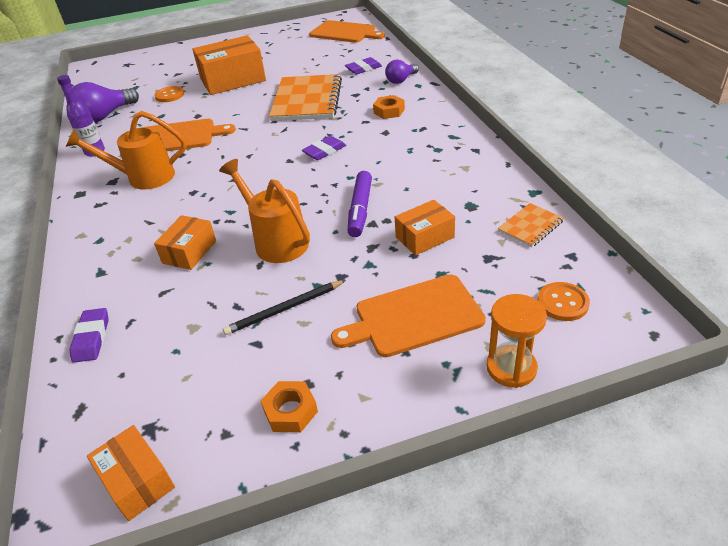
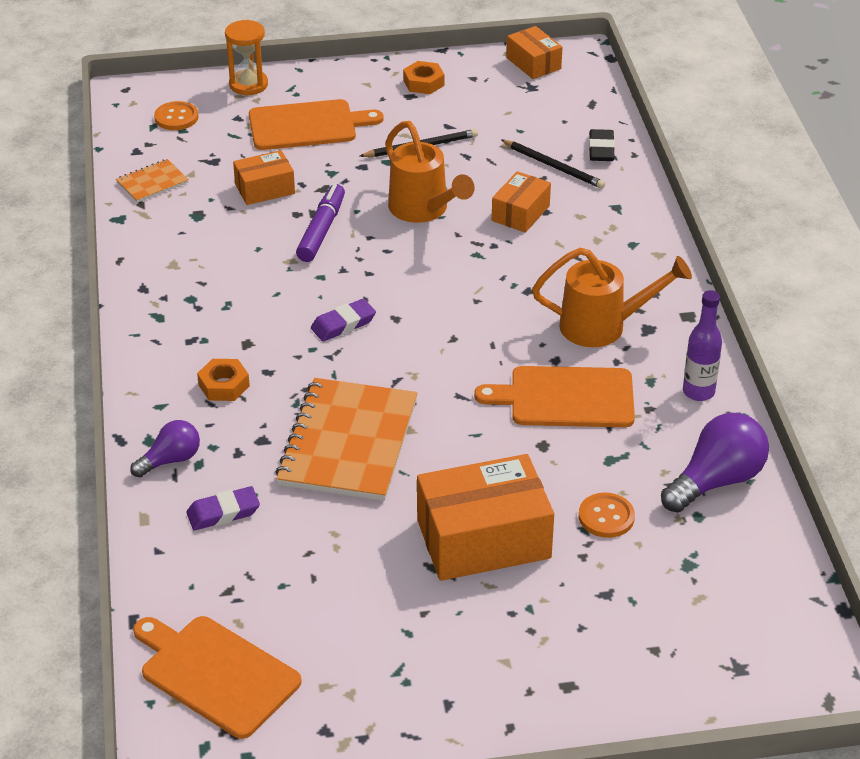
camera: 175 degrees left, 0 degrees up
(91, 338) = (601, 149): purple eraser -> black eraser
(148, 307) = (553, 166): none -> black pencil

